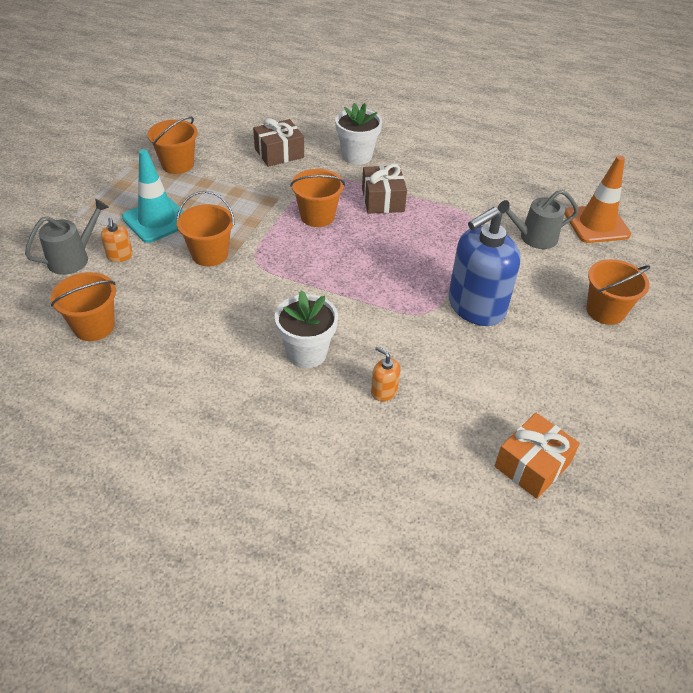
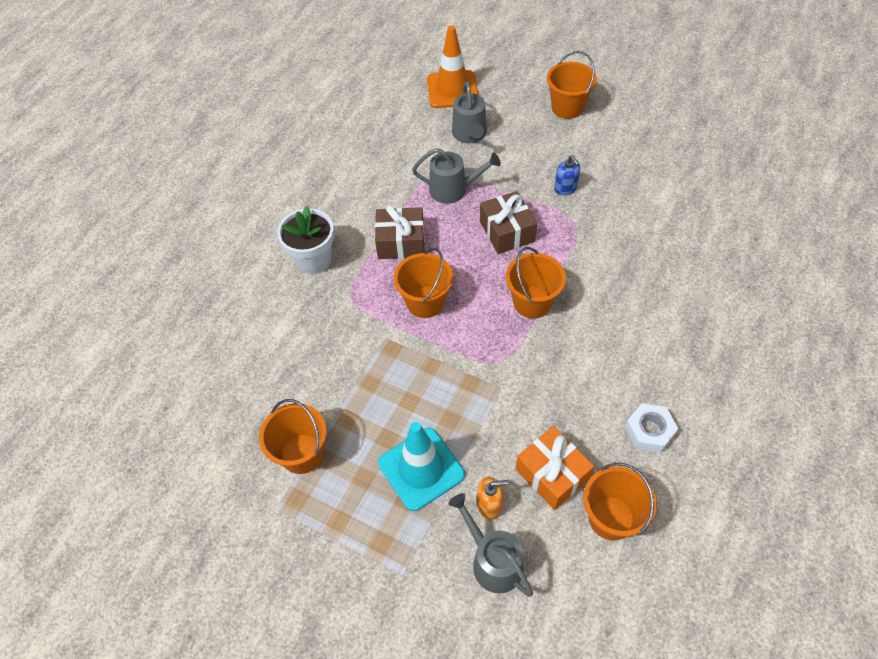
camera: 80 degrees left, 10 degrees up
(175, 356) = (649, 431): none -> white nut
(210, 254) = (488, 406): orange bucket -> orange bucket (532, 302)
(279, 153) = (294, 337): brown gift -> brown gift (507, 231)
(306, 353) = (634, 317): white flower pot -> none
(384, 391) = (674, 263): orange soap dispenser -> none
(454, 228) = (453, 189): none -> grey watering can
(476, 306) = (565, 188): blue soap dispenser -> blue soap dispenser, size x0.42
(532, 465) = (735, 179): orange gift -> orange gift (552, 474)

